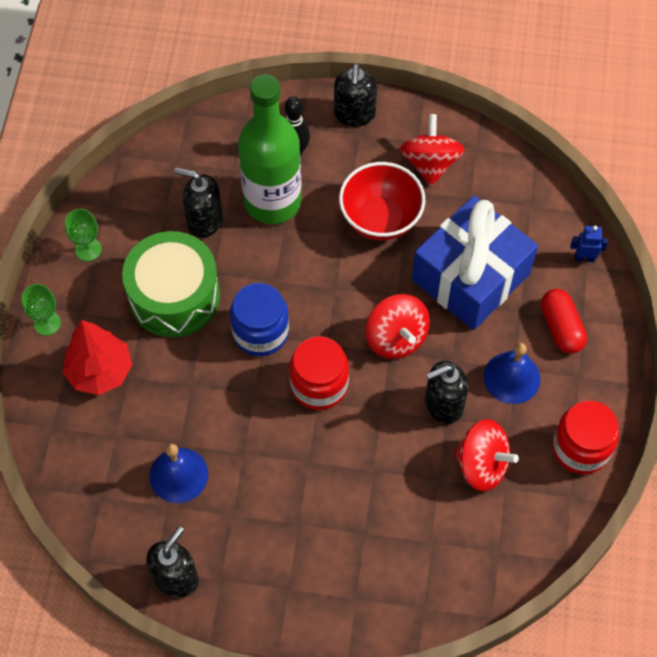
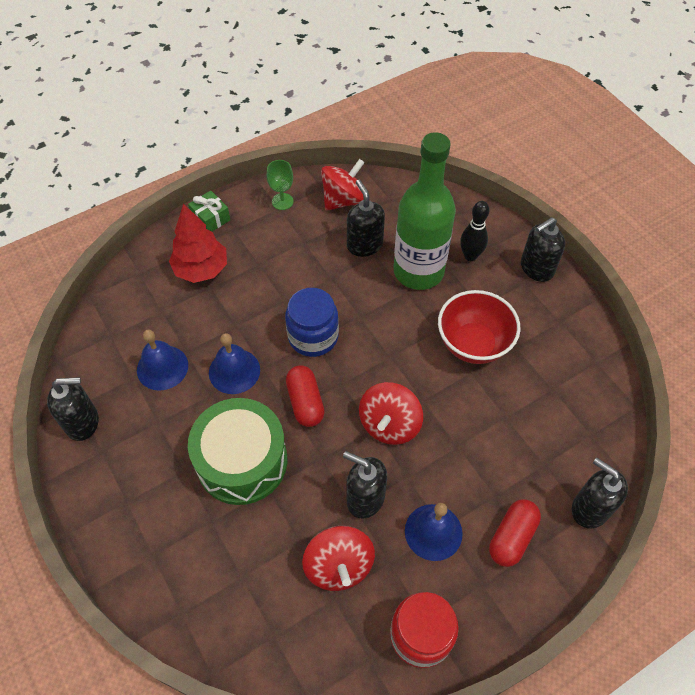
camera: 50 degrees right, 5 degrees down
(47, 323) = (210, 218): green goblet -> green gift
(174, 296) = (293, 269): green drum -> green drum (242, 461)
(237, 419) = (234, 371): none -> blue bell
(319, 385) = (305, 402): red jar -> red capsule
(430, 163) = (551, 342): red spinning top -> red spinning top (344, 200)
(471, 277) = (489, 438): blue gift -> none
(584, 258) = (589, 508): blue robot -> black soap dispenser

